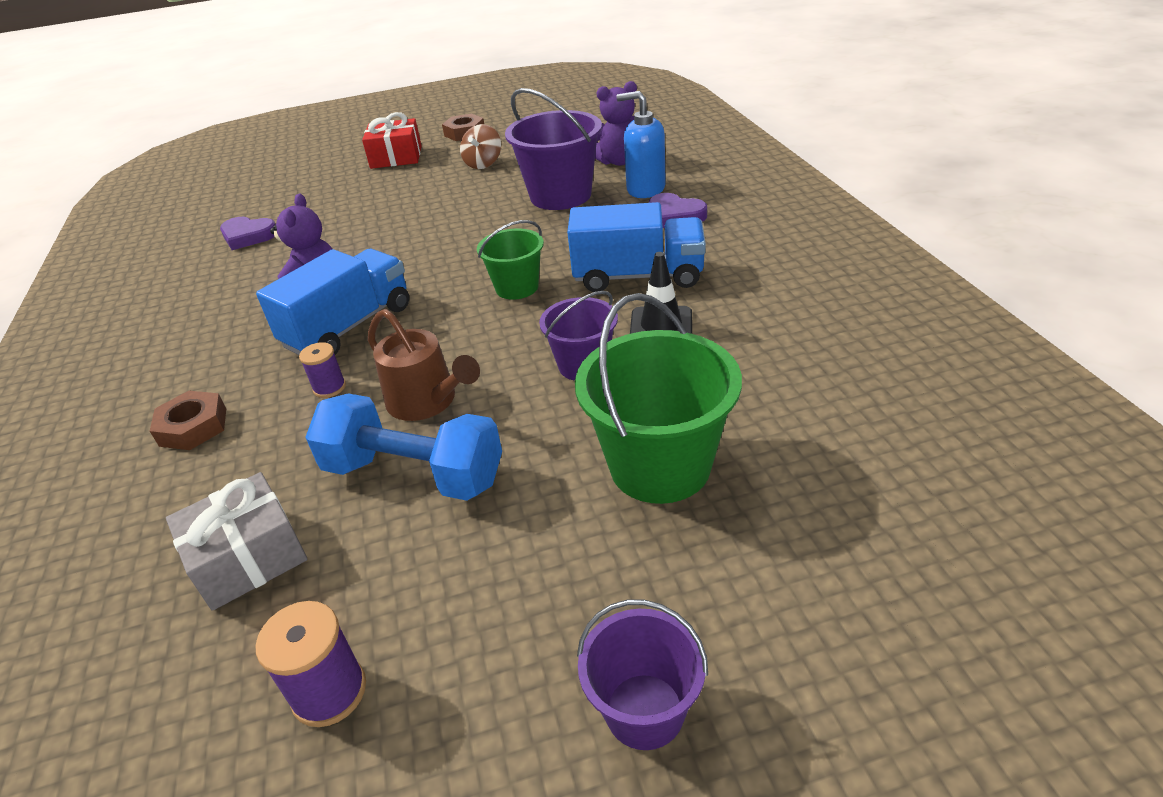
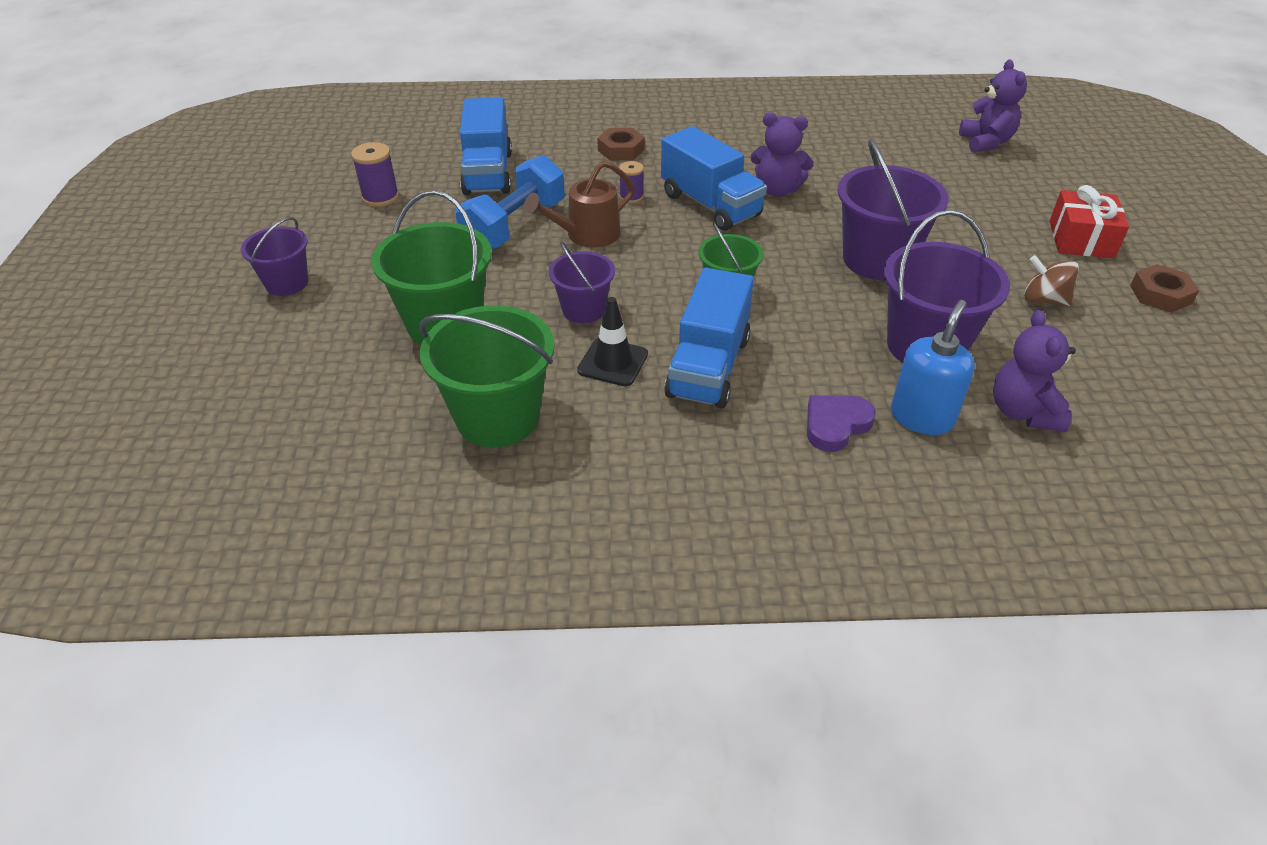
camera: 100 degrees right, 5 degrees up
(227, 201) = (986, 142): none -> purple teddy bear
(248, 236) = (899, 156): purple heart -> none
(248, 557) = (488, 173): grey gift -> blue truck
(443, 226) = (877, 260): none -> purple bucket
(787, 373) = (497, 417): none -> green bucket

